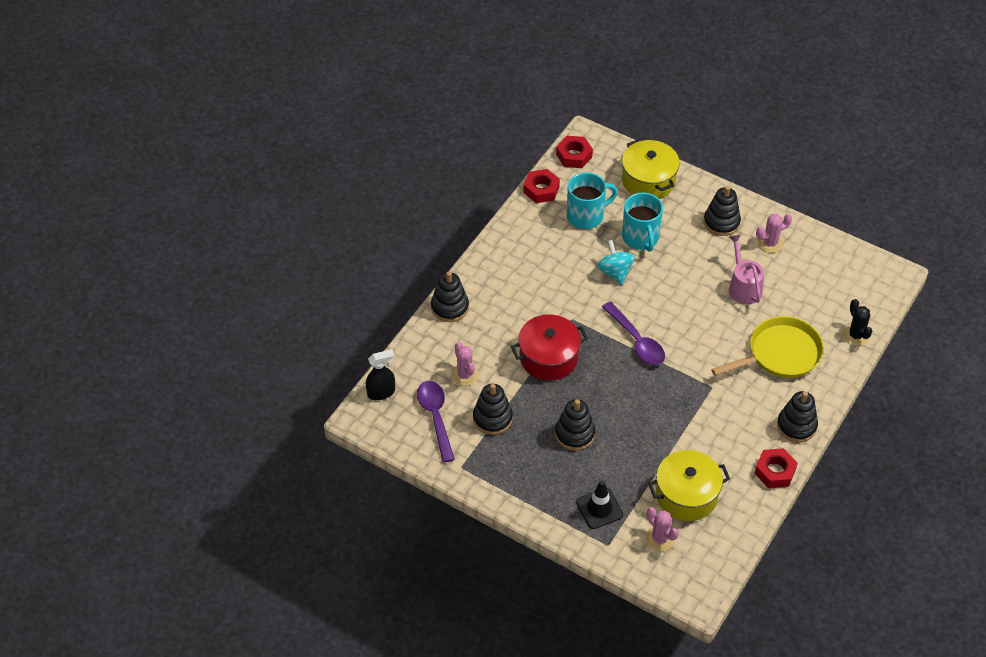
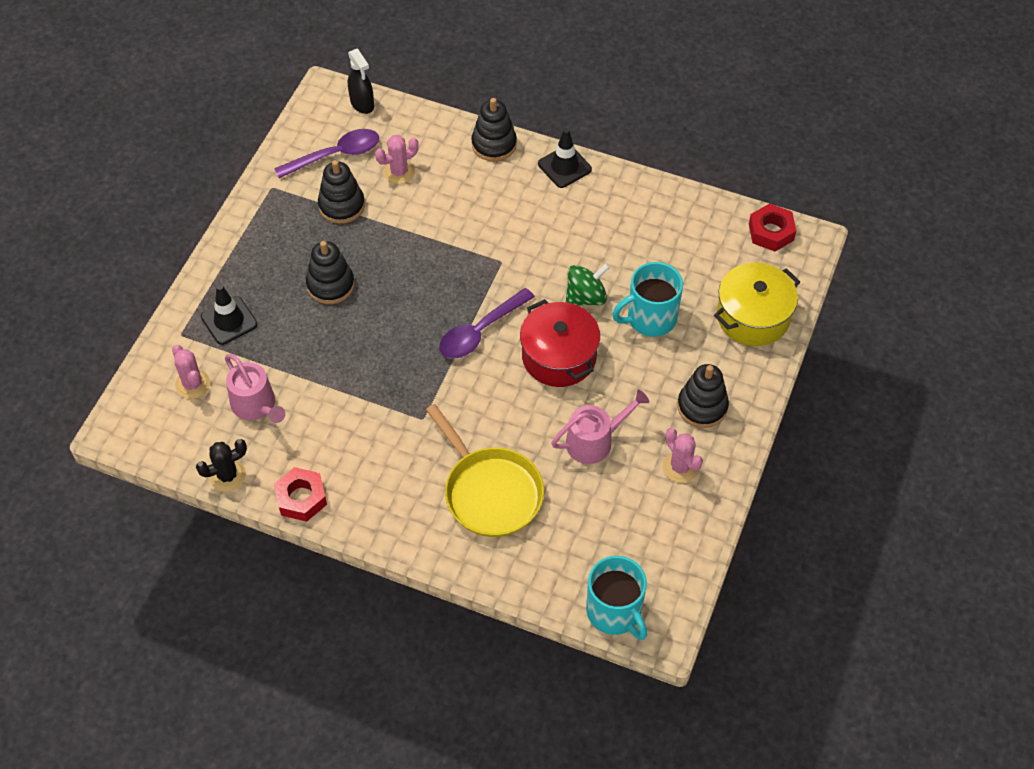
camera: 80 degrees right, 5 degrees up
(484, 265) = (564, 167): none -> black traffic cone
(541, 190) = (702, 206): red nut -> none
(548, 357) = (438, 246): red pot -> red pot (559, 356)
(586, 216) = (671, 257): turquoise mug -> turquoise mug (615, 612)
(615, 272) = (586, 297): turquoise spinning top -> green spinning top
(660, 538) = (193, 384): pink cactus -> pink cactus turned 75 degrees counterclockwise
(686, 495) = (256, 405): yellow pot -> pink watering can
(796, 426) = (375, 518): black stacking toy -> none
(856, 335) = (540, 583): black cactus -> black cactus (227, 475)

